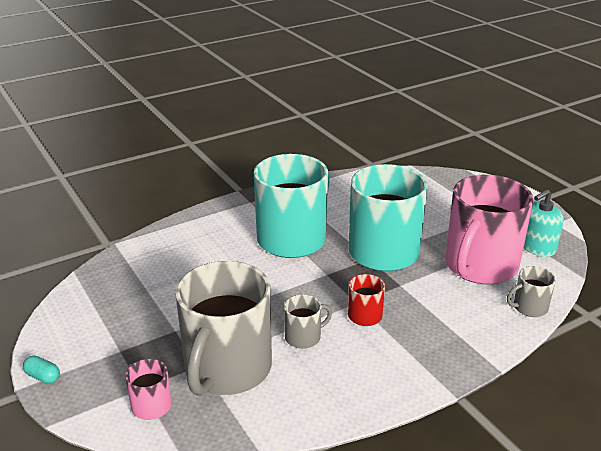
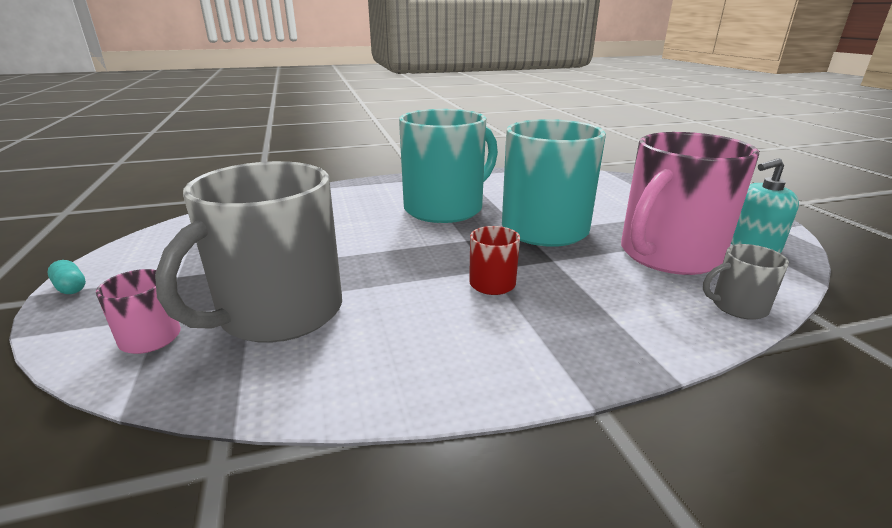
camera: 15 degrees right, 5 degrees down
(303, 337) = (400, 294): grey mug -> none

